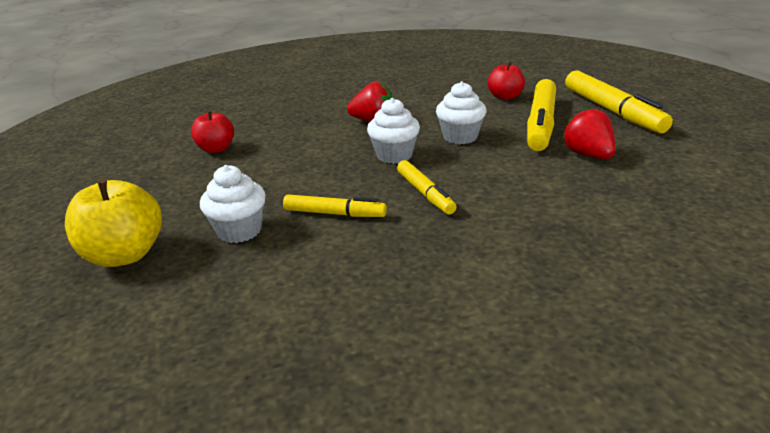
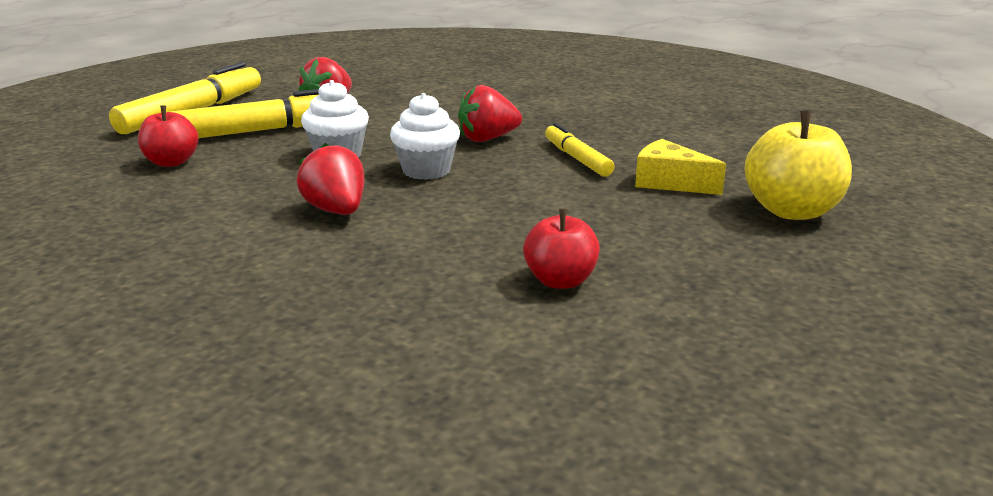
camera: 130 degrees left, 5 degrees down
(239, 230) = (669, 182): white cupcake -> yellow cheese
(425, 193) = (487, 139): yellow marker -> red strawberry

